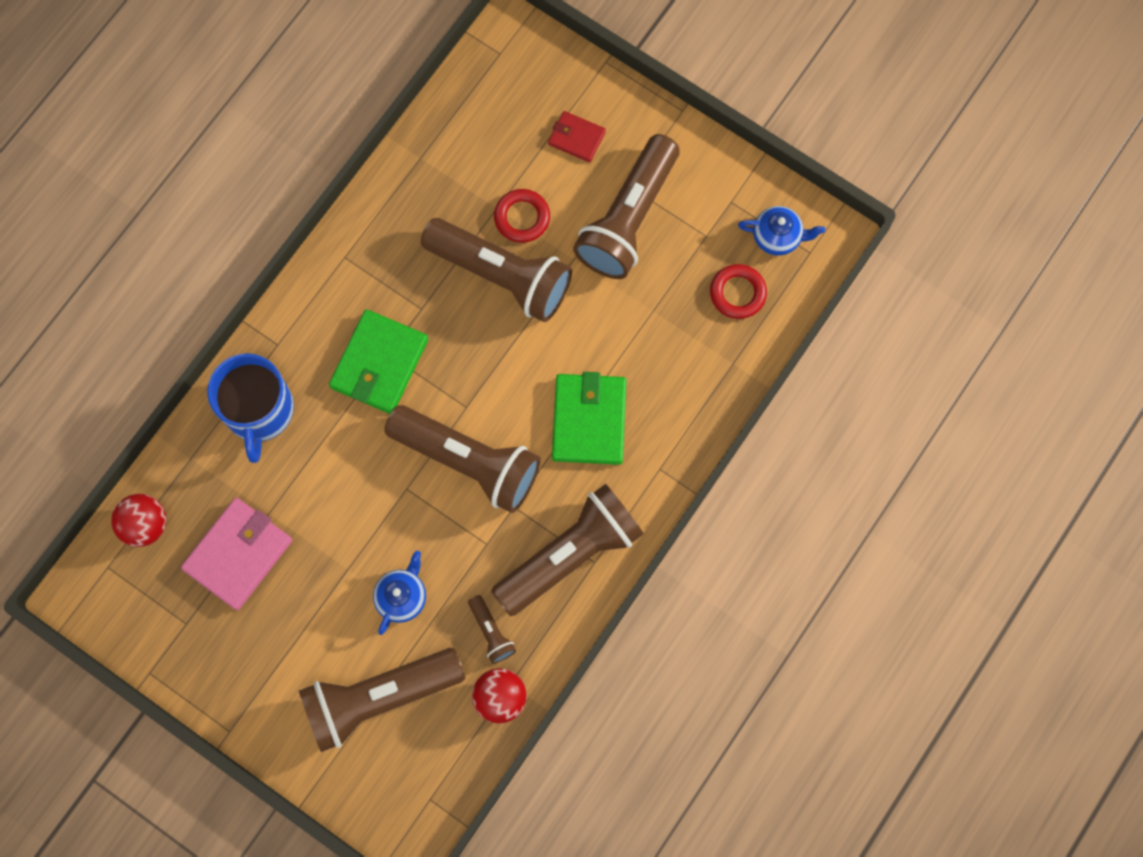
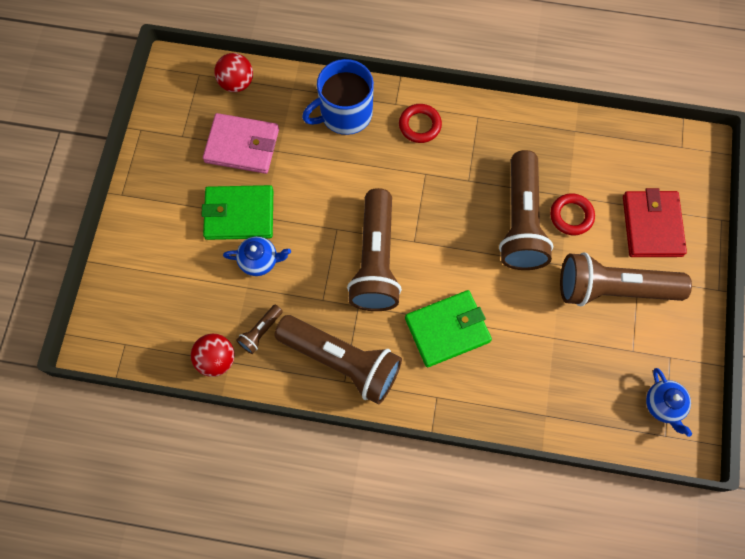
camera: 65 degrees right, 5 degrees down
(378, 697) = (182, 278): brown flashlight -> none
(379, 363) = (415, 172): green wallet -> green wallet (239, 214)
(576, 138) = (652, 226): red wallet -> red wallet, size x1.79
(737, 293) = (602, 394): red ring -> red ring (420, 125)

